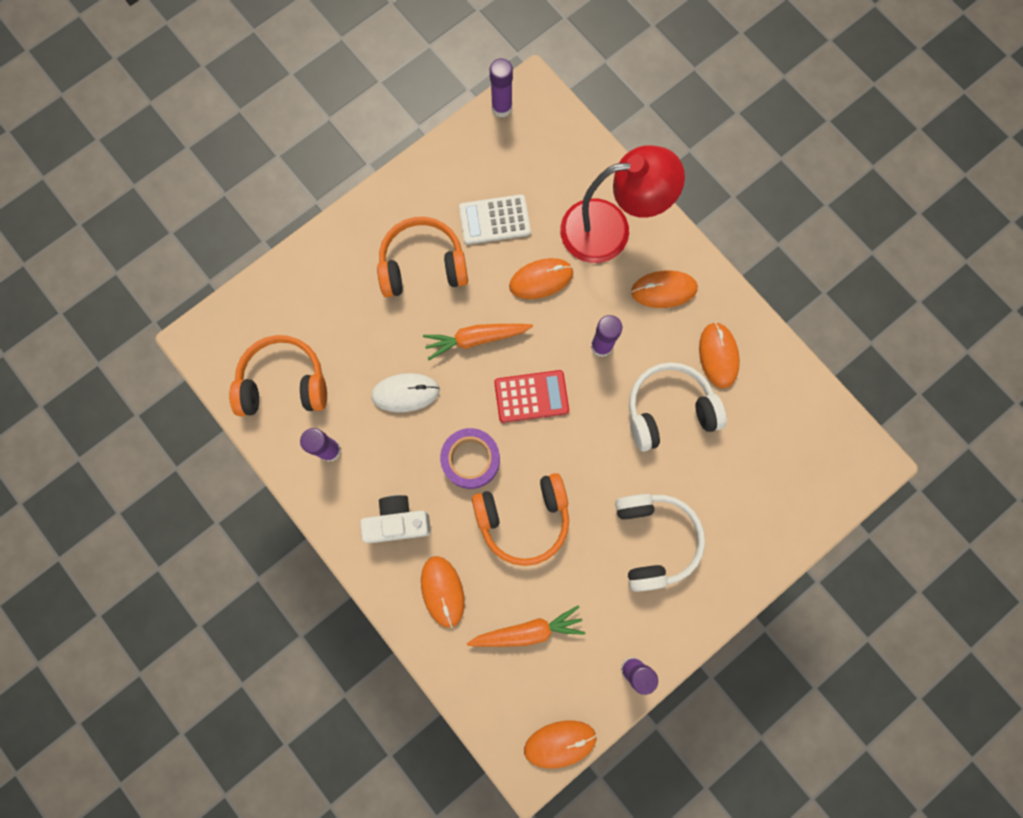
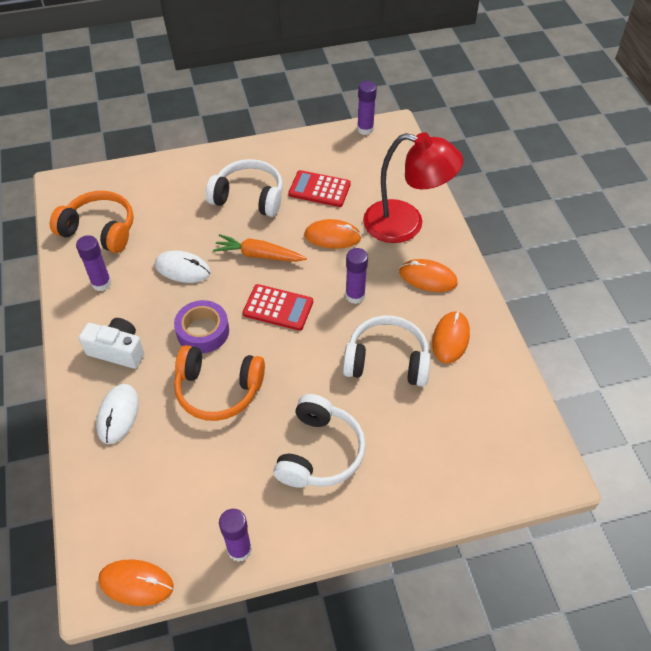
camera: 25 degrees right, 25 degrees down
(423, 265) = (249, 197): orange headphones -> white headphones
(442, 591) = (118, 415): orange mouse -> white mouse
(494, 220) = (319, 189): white calculator -> red calculator
(527, 631) = (167, 476): orange carrot -> none

